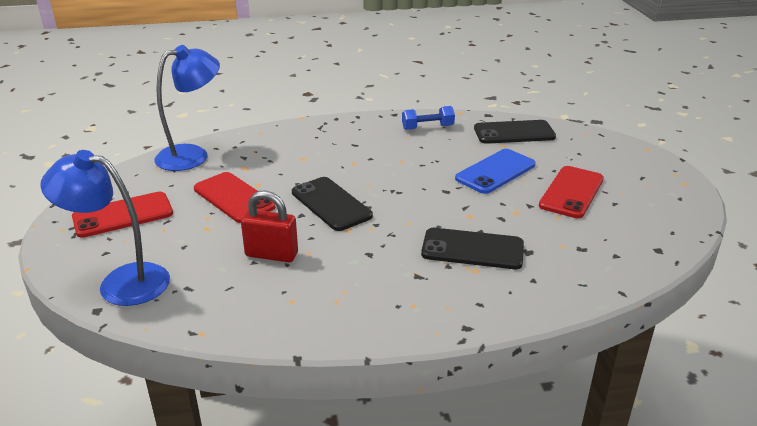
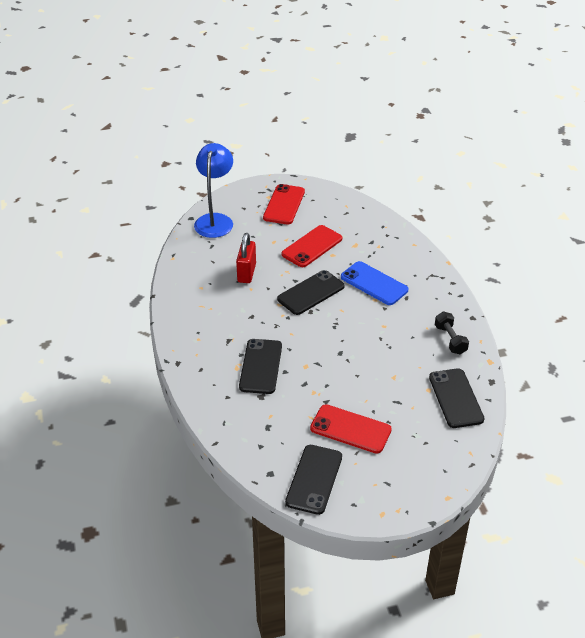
camera: 85 degrees right, 10 degrees up
(123, 215) = (284, 205): red phone -> red phone turned 45 degrees clockwise
(192, 155) = (368, 217): blue lamp -> none
(427, 127) = (450, 340): blue dumbbell -> black dumbbell
(495, 172) = (377, 382): blue phone -> blue phone (374, 283)
(655, 220) = (314, 479): none -> black phone

